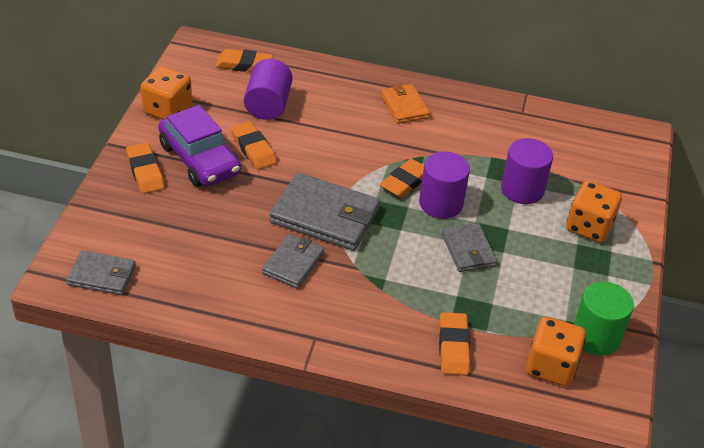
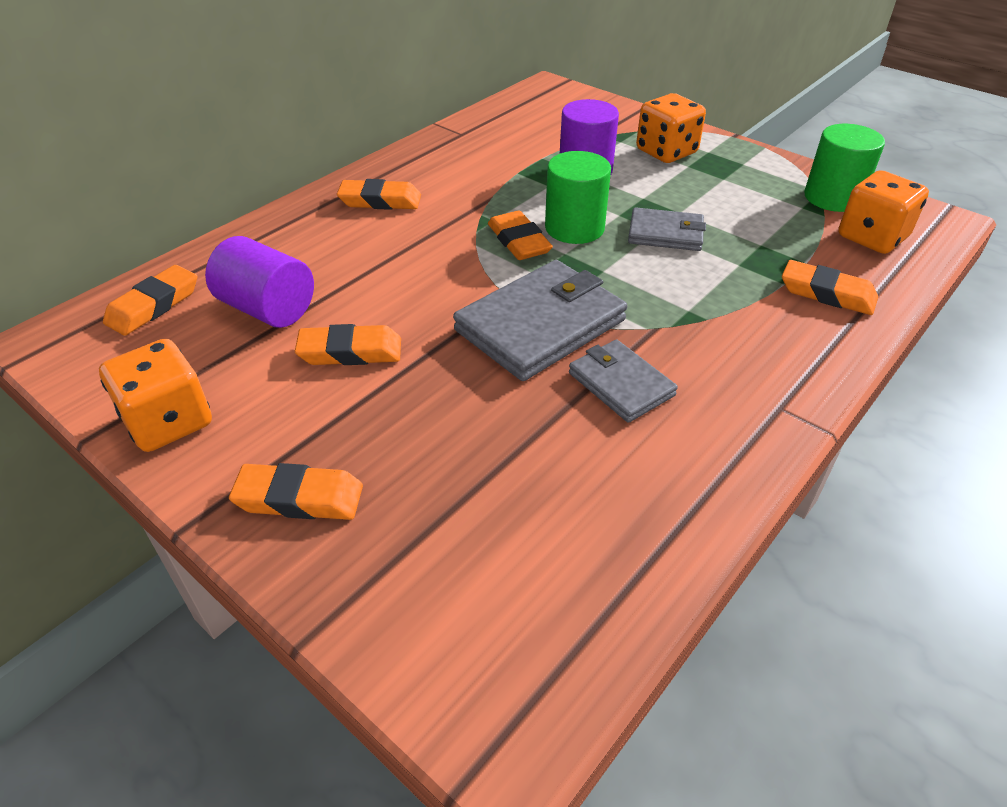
camera: 60 degrees left, 0 degrees up
(102, 275) = (535, 649): grey wallet -> none
(199, 159) = (325, 418): purple car -> none
(404, 106) = (380, 201): orange wallet -> orange eraser
(441, 203) = (574, 228): purple cylinder -> green cylinder

